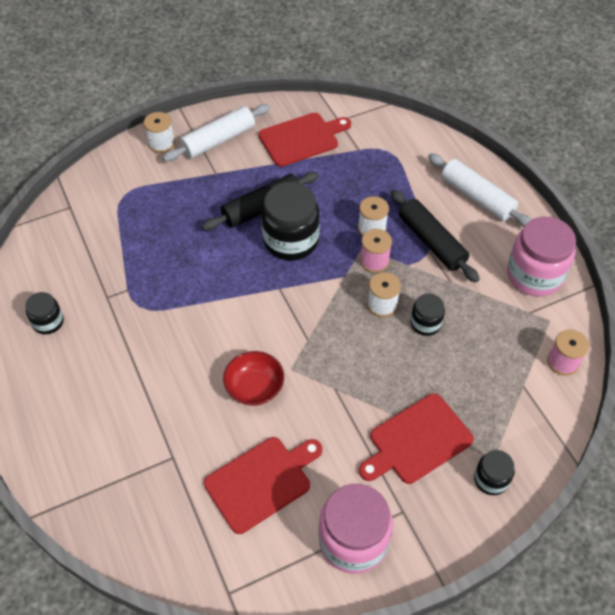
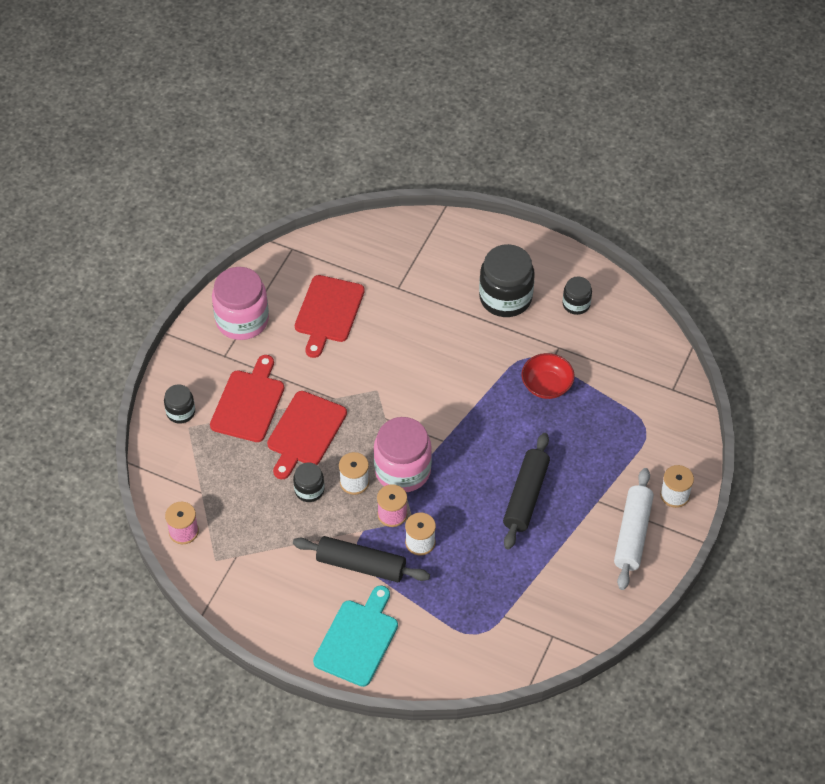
camera: 140 degrees right, 0 degrees up
(254, 387) = (389, 361): red bowl -> red bowl (546, 385)
(291, 240) = (474, 485): black jar -> black jar (505, 298)
(301, 138) = (564, 590): red cutting board -> red cutting board (305, 432)
(477, 197) = (357, 639): white rolling pin -> turquoise cutting board
(534, 275) = (254, 594): pink jar -> pink jar (402, 470)

